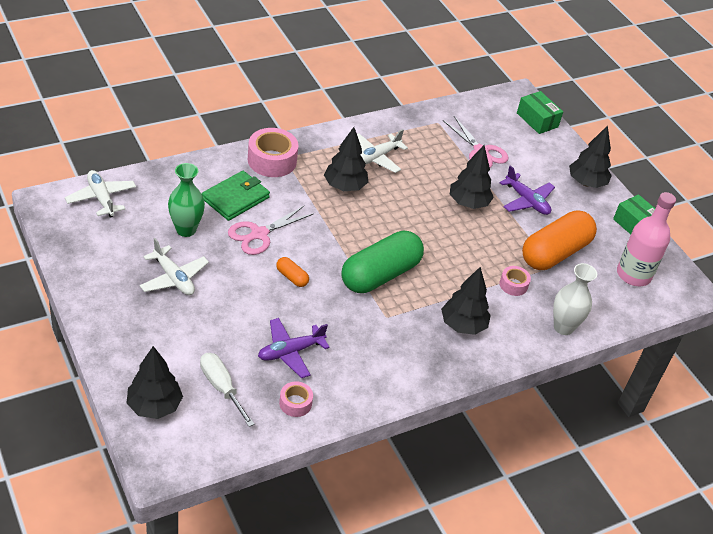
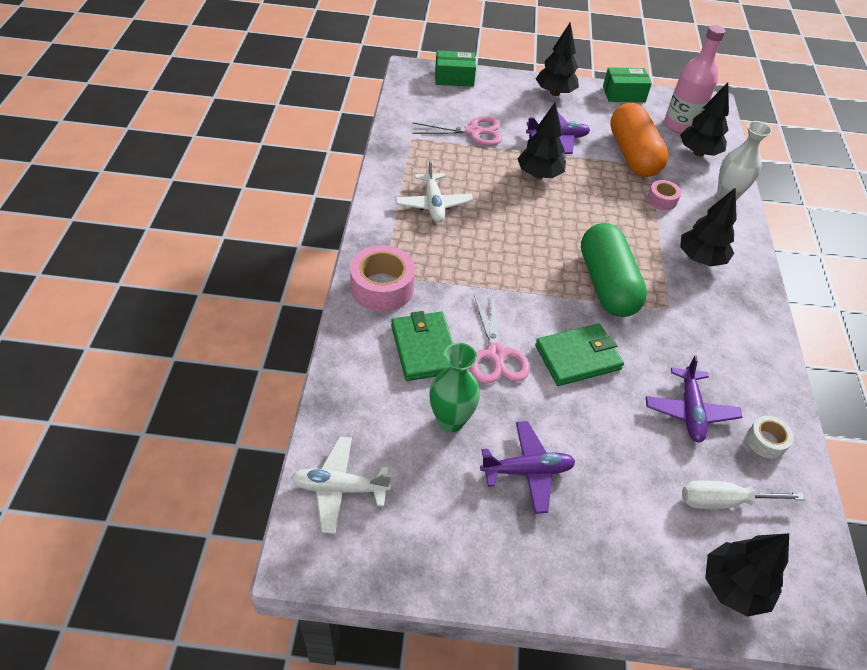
camera: 55 degrees left, 5 degrees up
(173, 278) = (527, 471): white plane -> purple plane
(292, 277) = (578, 357): orange capsule -> green wallet
(295, 403) = (766, 441): pink tape -> white tape
(344, 186) = (462, 249): black tree -> black tree (698, 153)

